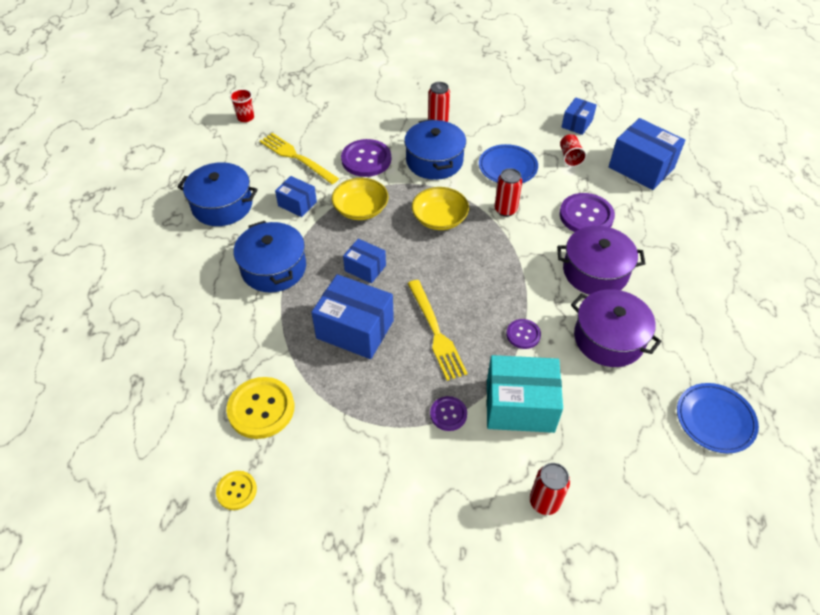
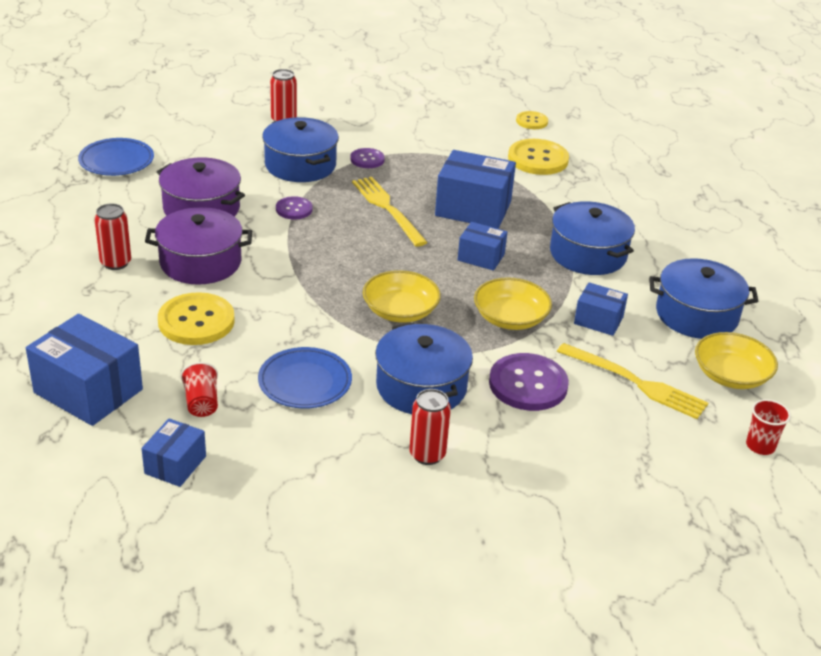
camera: 170 degrees right, 15 degrees down
(231, 159) = (731, 375): none -> yellow bowl
(505, 210) = (310, 324): red can -> red can (116, 263)
(520, 406) = (300, 165): turquoise box -> blue pot
(586, 215) = (196, 321): purple button -> yellow button

